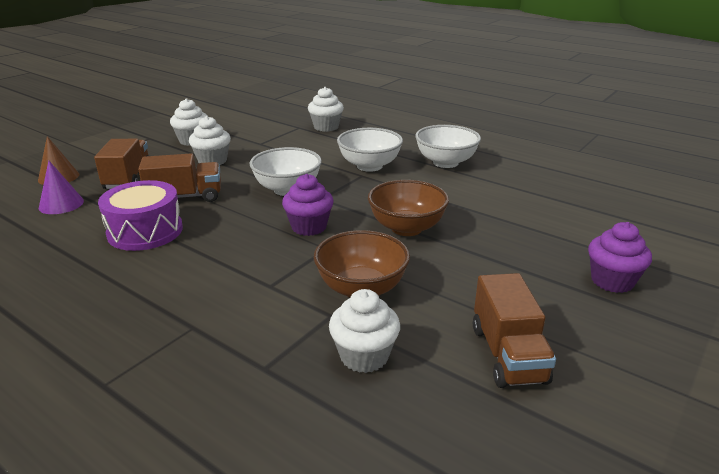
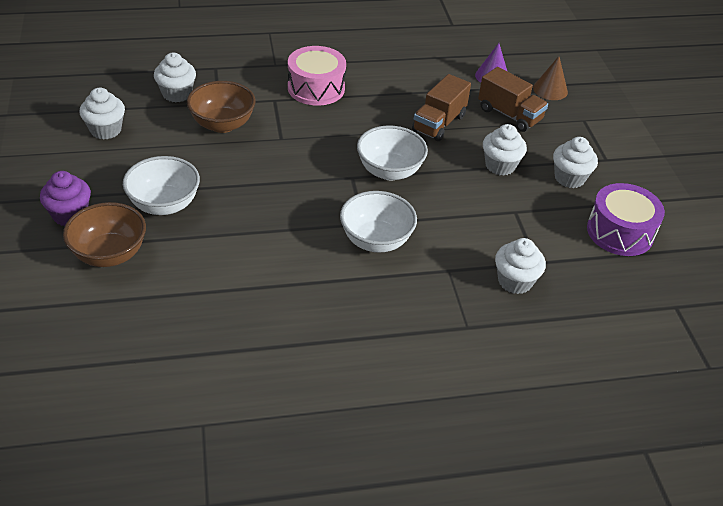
camera: 130 degrees right, 15 degrees up
(145, 231) = (403, 89): purple drum -> purple drum (620, 232)
(209, 274) = (316, 88): none -> pink drum
(309, 227) = (317, 147): purple cupcake -> none
(406, 228) = (253, 184): brown bowl -> brown bowl (110, 254)
(445, 162) = (319, 292): white bowl -> white bowl (164, 204)
(508, 354) = (106, 130): brown truck -> white cupcake

